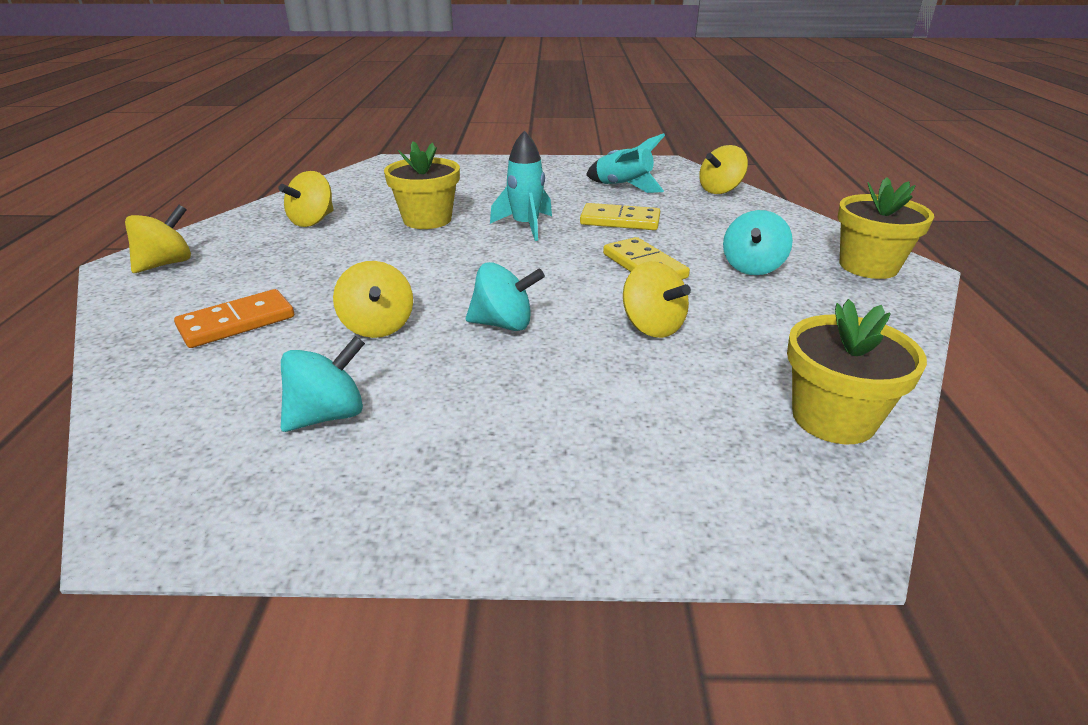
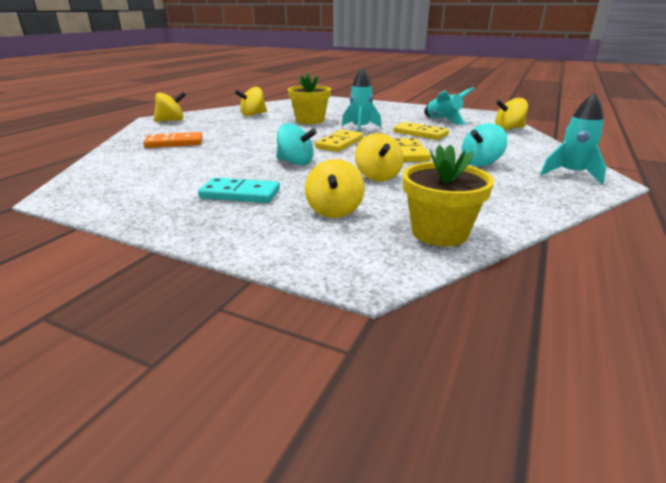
camera: 25 degrees right, 5 degrees down
(328, 415) = (171, 178): turquoise spinning top -> none
(378, 326) = (233, 154): yellow spinning top -> yellow spinning top (334, 211)
(490, 420) = (240, 194): none -> turquoise domino
(527, 265) = (340, 143): none -> yellow domino
(868, 266) = (571, 174): yellow flower pot -> turquoise rocket

